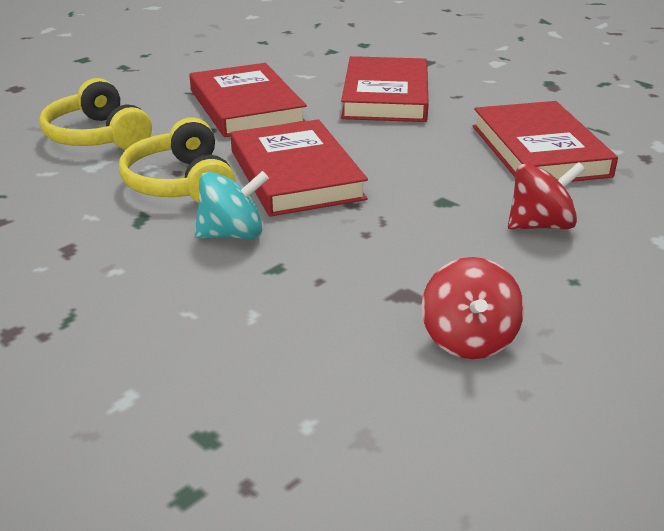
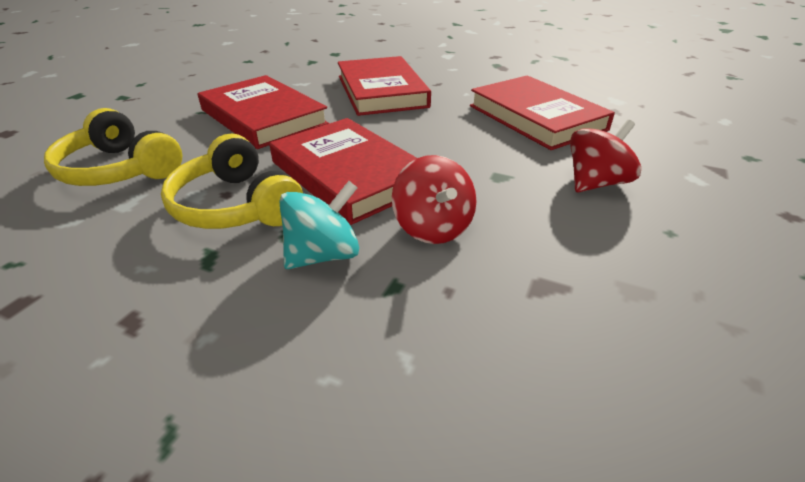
camera: 20 degrees left, 5 degrees up
(468, 339) = (646, 326): red spinning top -> red spinning top (433, 228)

